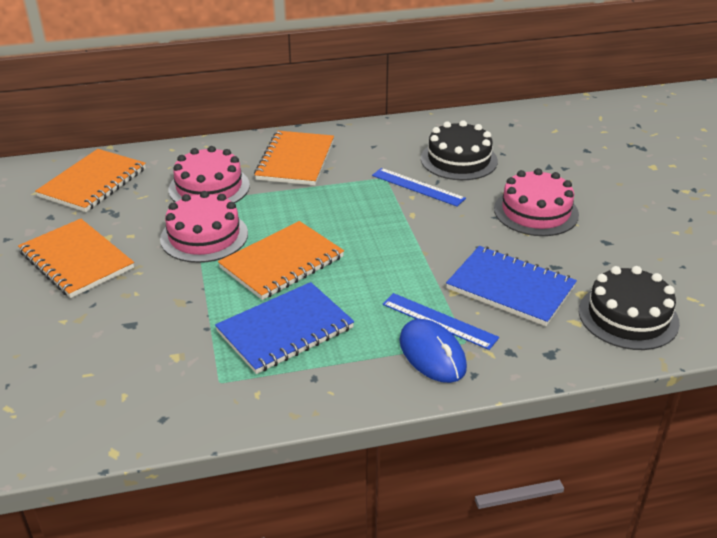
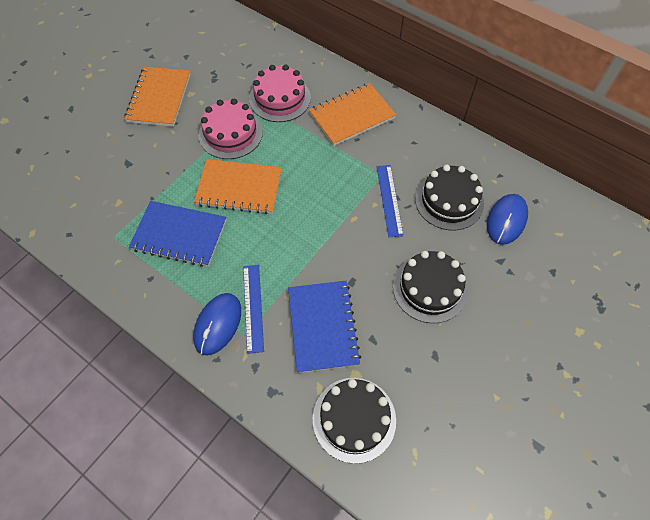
camera: 50 degrees right, 25 degrees up
(93, 183) = (233, 46): orange notebook -> none
(513, 145) = (506, 220): none -> blue mouse
(536, 212) = (429, 288): pink cake -> black cake

